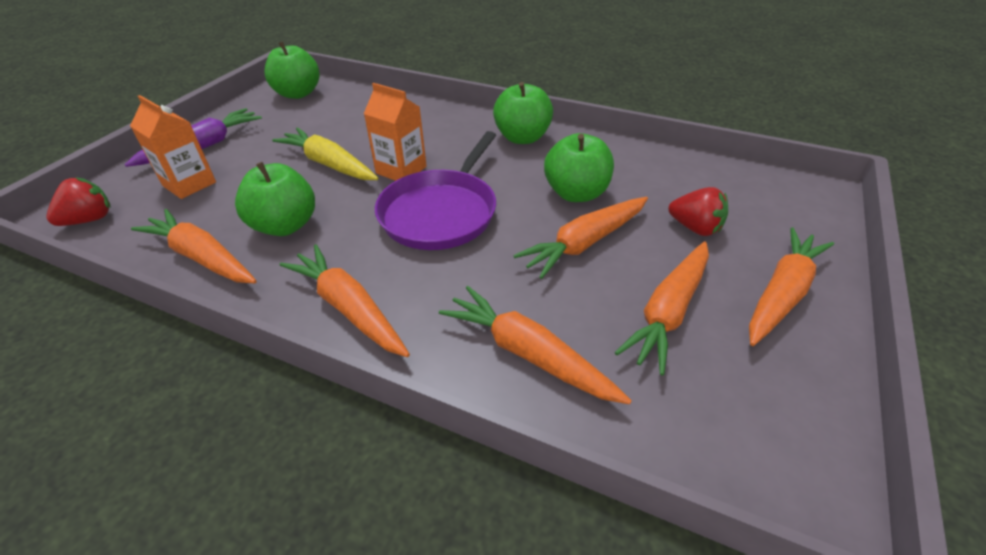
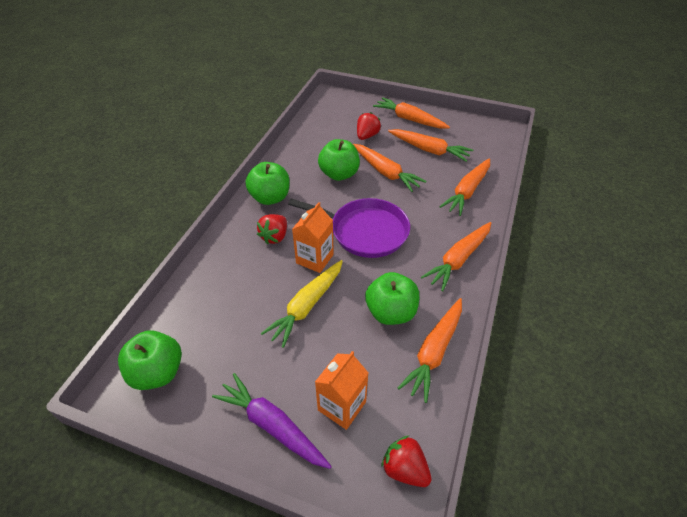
camera: 95 degrees left, 5 degrees up
(448, 142) = (274, 237): none -> red strawberry

